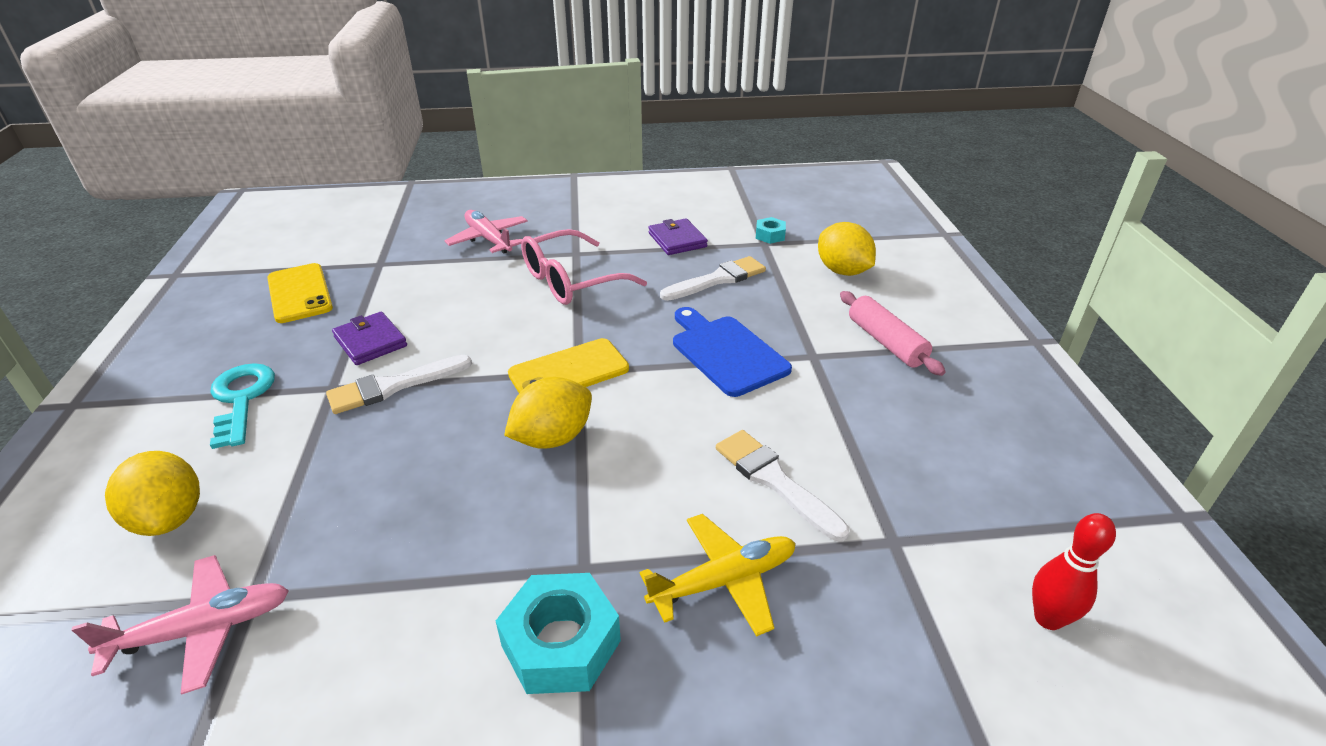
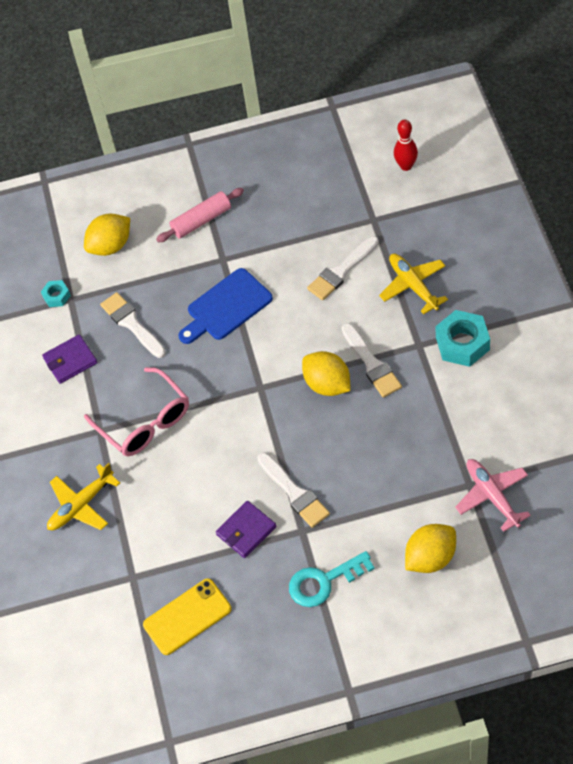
camera: 90 degrees left, 20 degrees up
(489, 239) = (81, 505): pink plane -> yellow plane
(569, 371) = (261, 393): yellow phone -> none
(570, 495) = (371, 363): none -> white brush

